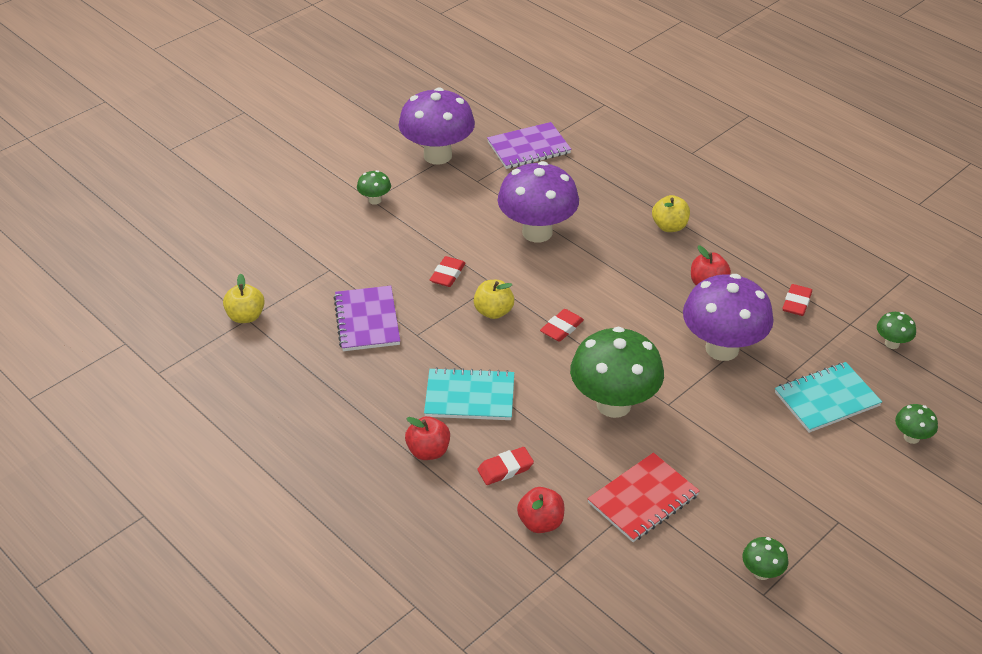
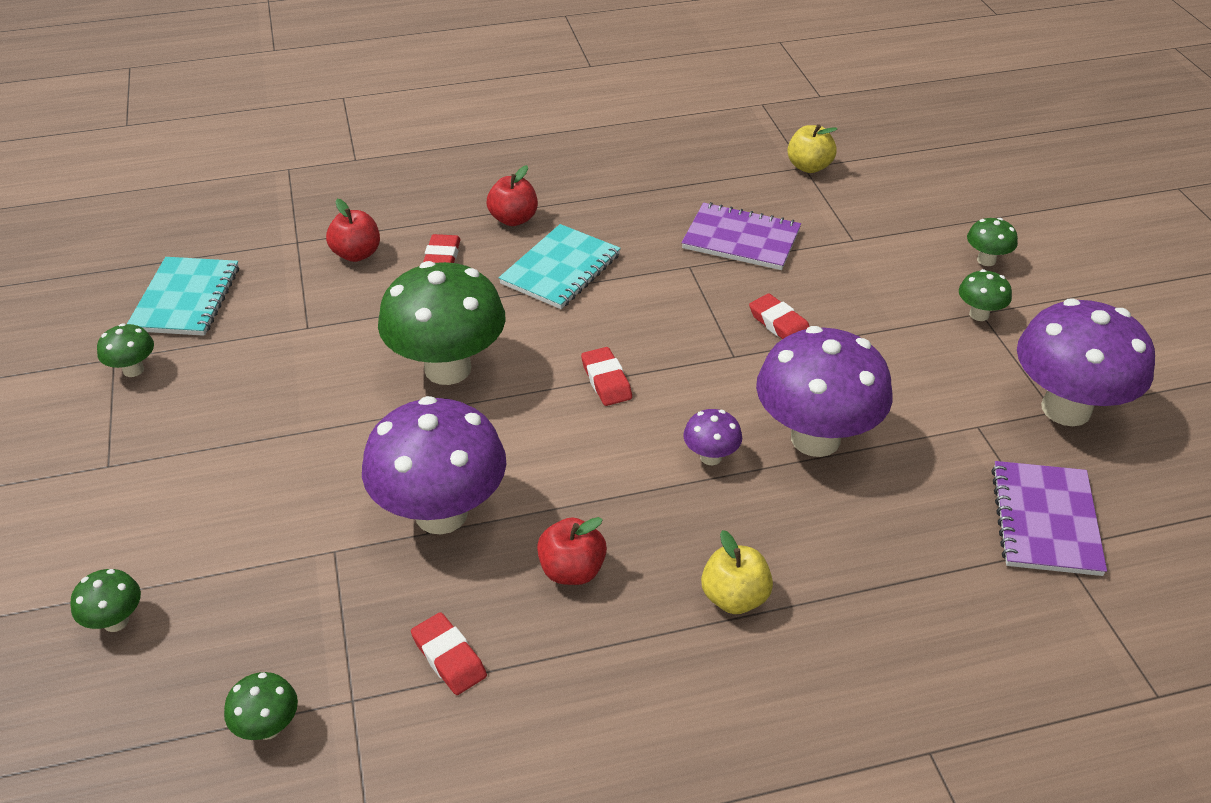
camera: 120 degrees right, 0 degrees up
(313, 209) = (986, 260): none -> green mushroom
(493, 312) = (681, 336): yellow apple -> none
(585, 265) = (710, 457): none -> purple mushroom
(643, 499) = (306, 331): red notebook -> none
(827, 399) = (260, 571): turquoise notebook -> turquoise notebook (186, 299)

